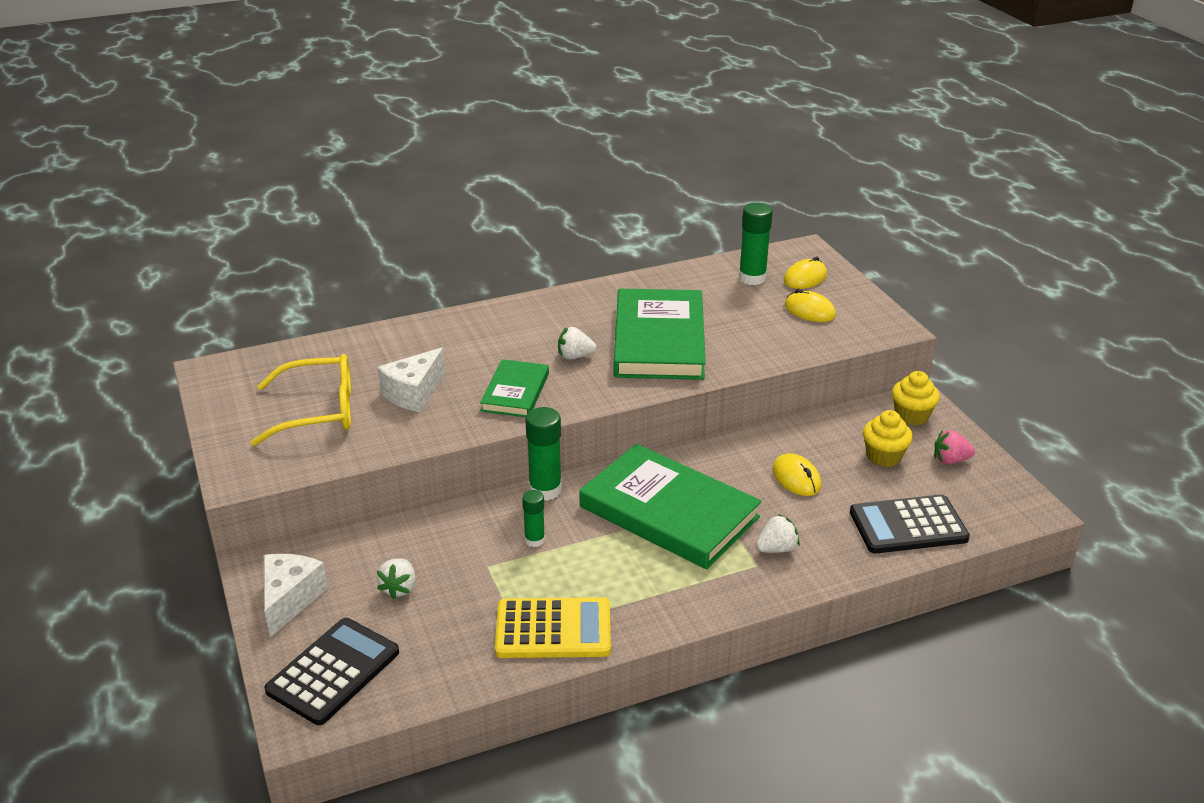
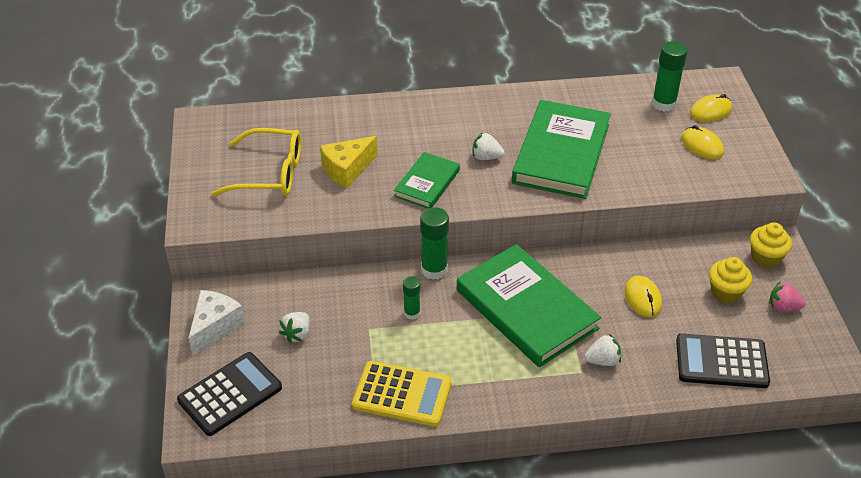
camera: 15 degrees right, 10 degrees up
(413, 393) = (347, 170): white cheese -> yellow cheese

